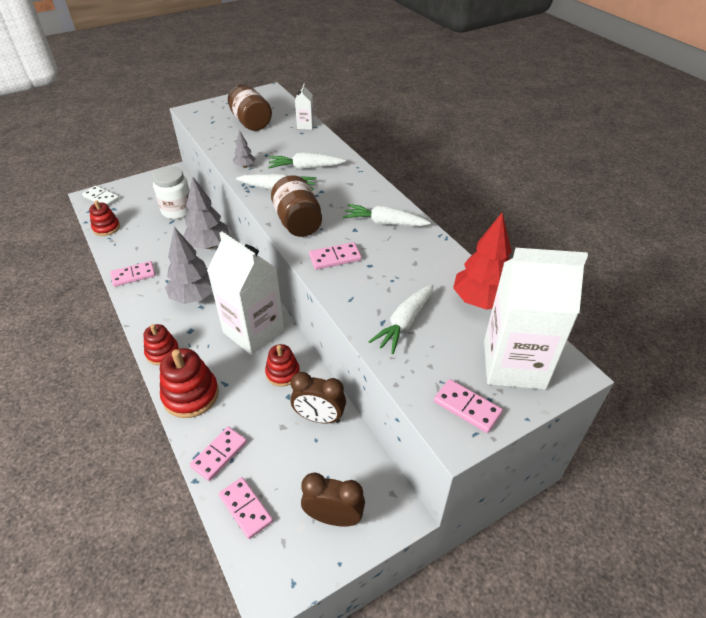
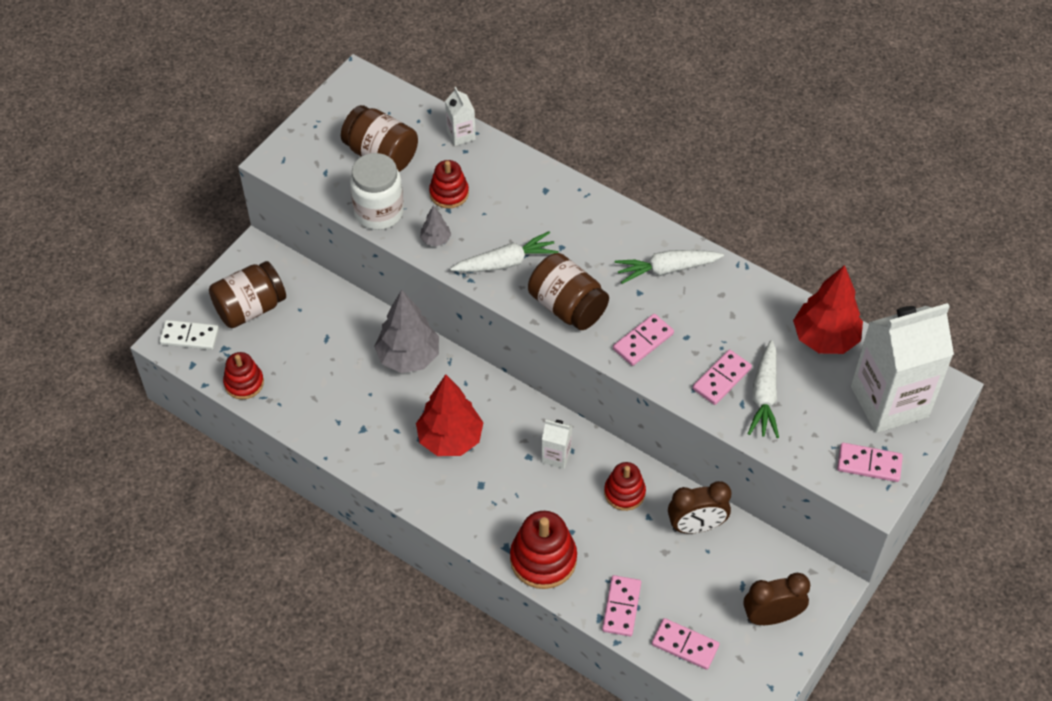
camera: 25 degrees left, 10 degrees up
(133, 275) = (347, 440): pink domino -> pink domino (722, 379)
(145, 195) = (250, 308): none -> brown jar
(162, 352) = (471, 524): red stacking toy -> red stacking toy (449, 193)
(177, 210) = (320, 317): white jar -> white jar (379, 212)
(194, 297) = (450, 439): grey tree -> red tree
(253, 331) = (556, 456): white carton -> white carton, size x0.43
(305, 168) = (515, 214): white carrot -> none

